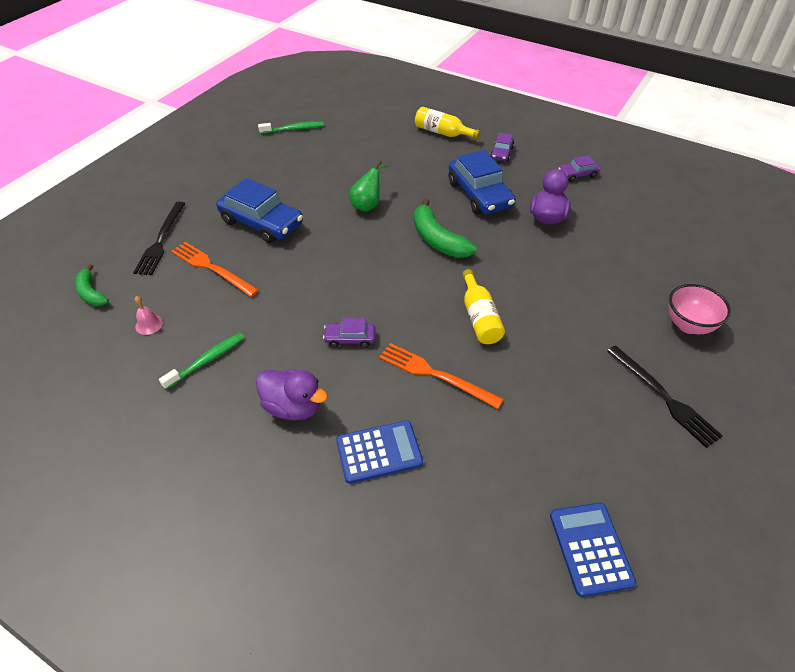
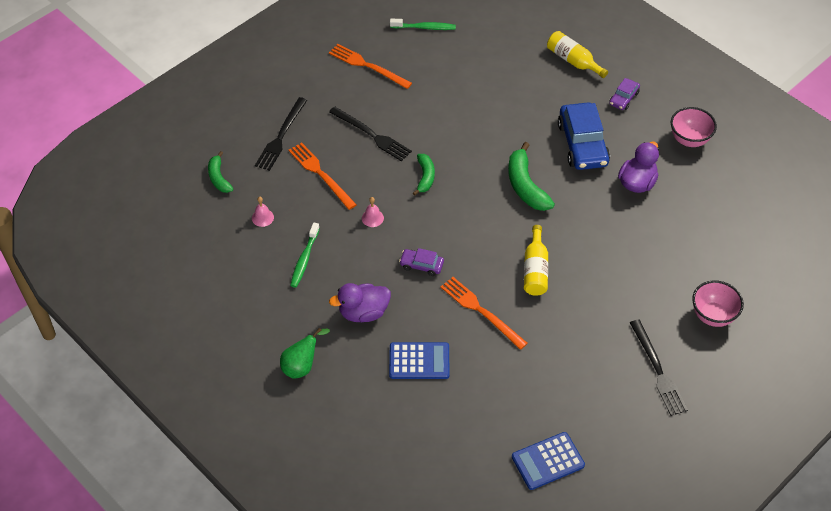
camera: 15 degrees right, 5 degrees up
(207, 360) = (304, 259): green toothbrush -> green toothbrush turned 135 degrees clockwise
(244, 166) = (367, 66): none -> orange fork
(261, 222) = (372, 135): blue car -> black fork
(280, 300) = (372, 218): none -> pink bell
(293, 407) = (363, 312): purple duck -> purple duck turned 120 degrees clockwise
(329, 250) = (425, 177): none -> green banana
(368, 205) = (473, 134): green pear -> green pear (302, 366)
(577, 174) = (689, 140): purple car -> pink bowl
(590, 548) = (548, 461): blue calculator -> blue calculator turned 120 degrees counterclockwise

